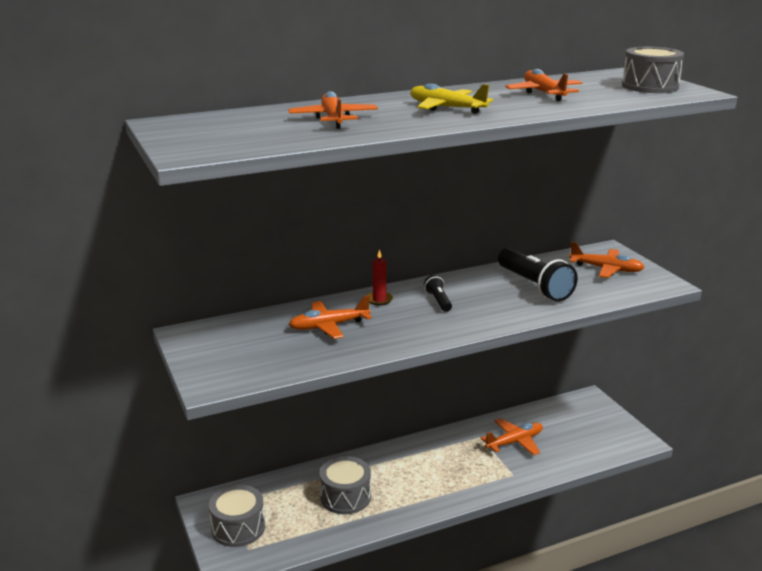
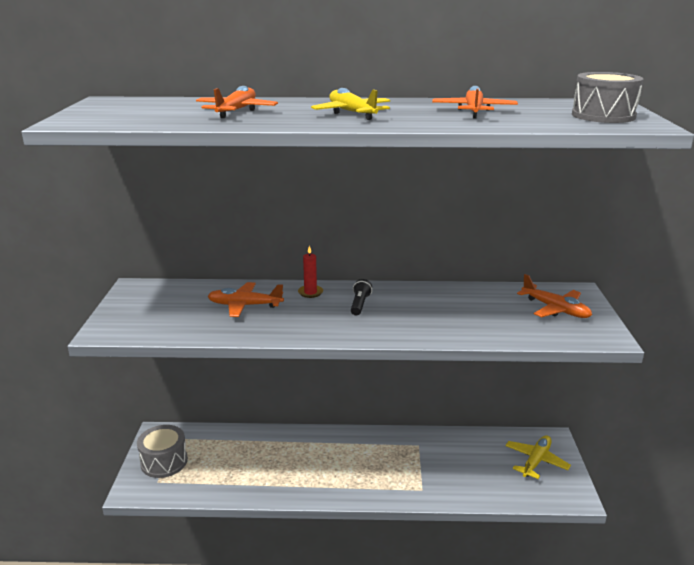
camera: 25 degrees right, 0 degrees up
(345, 497) = (263, 463): grey drum -> none
(515, 442) = (447, 459): orange plane -> none
(534, 286) = (464, 310): black flashlight -> none
(589, 421) = (536, 461): none -> yellow plane

